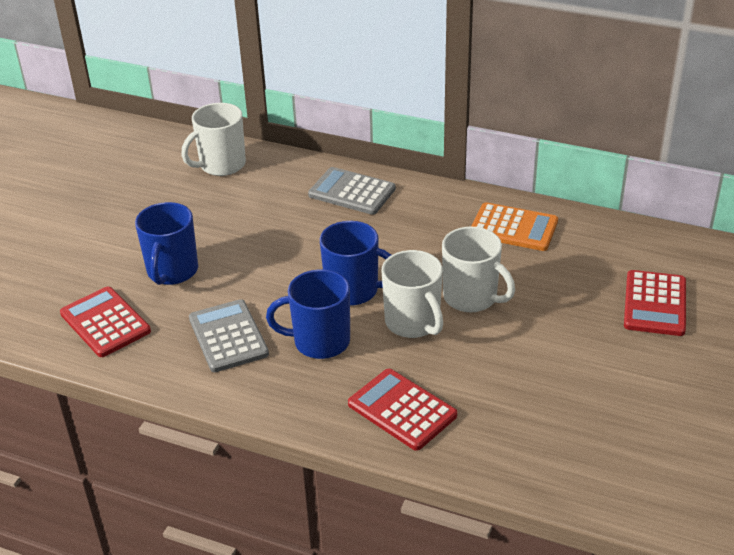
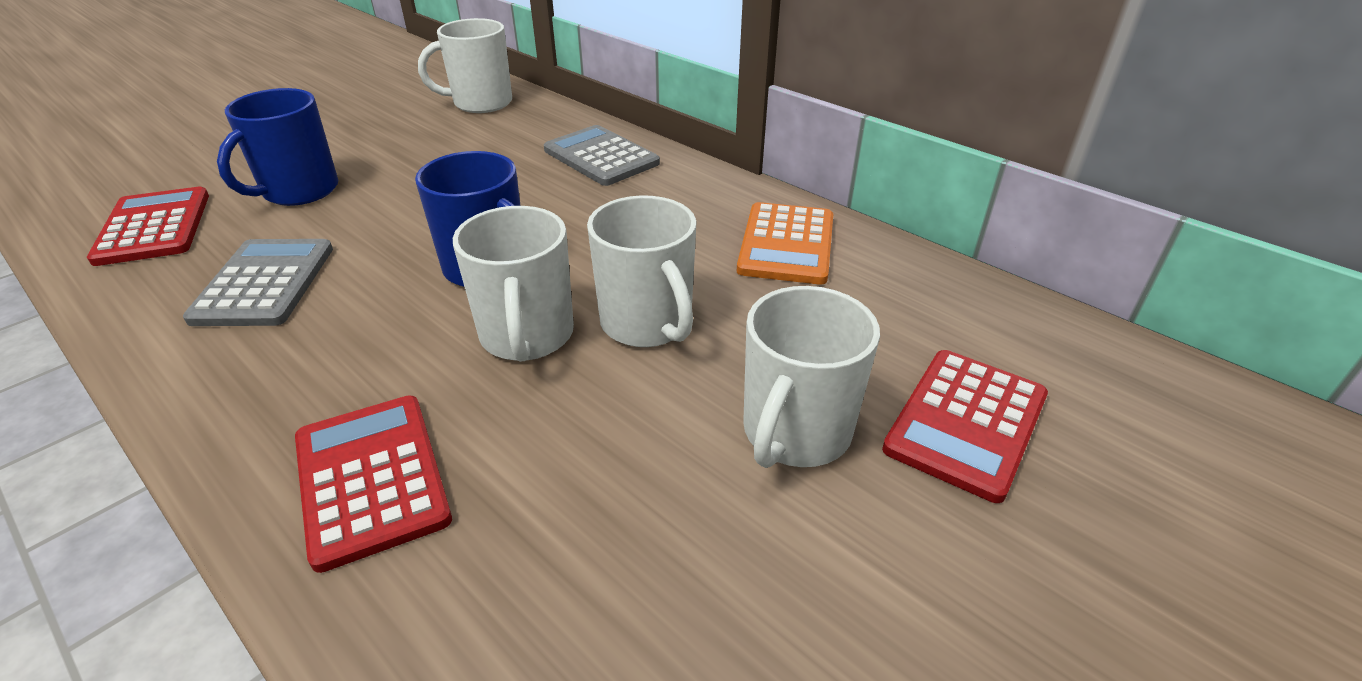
camera: 20 degrees right, 0 degrees up
(320, 342) = (369, 325): blue mug -> none
(513, 228) = (786, 244): orange calculator -> orange calculator turned 60 degrees clockwise
(581, 331) = (795, 433): none -> white mug

